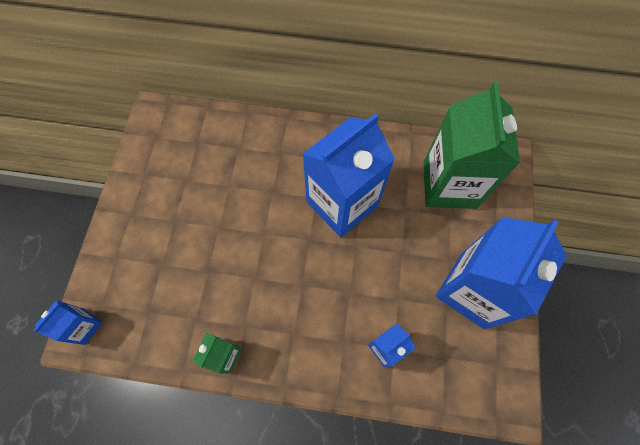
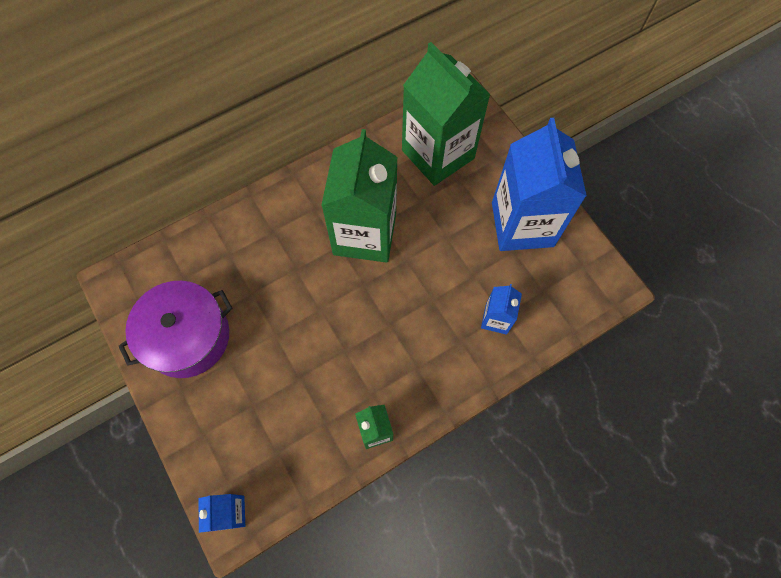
camera: 40 degrees left, 0 degrees up
(164, 183) = (187, 337): none -> purple pot
(342, 203) = (364, 234): blue carton -> green carton

